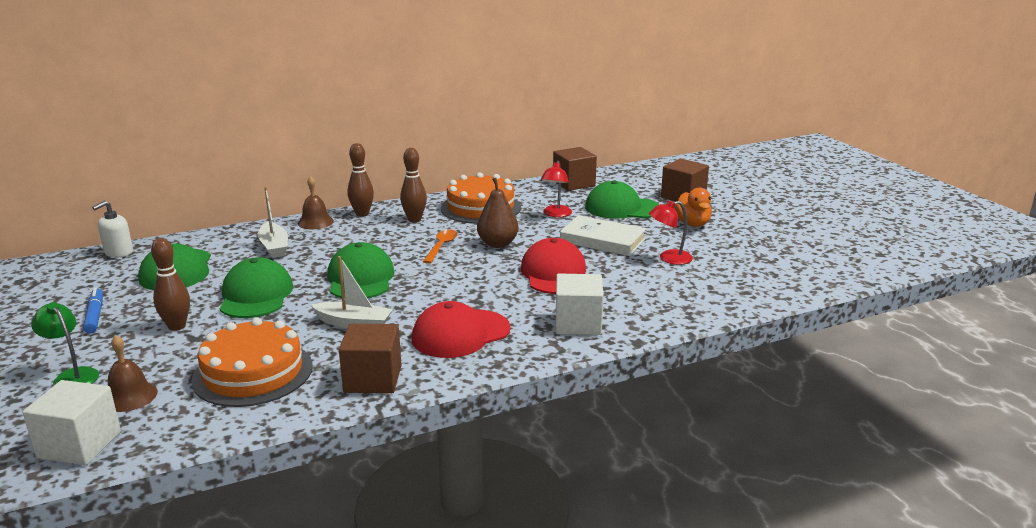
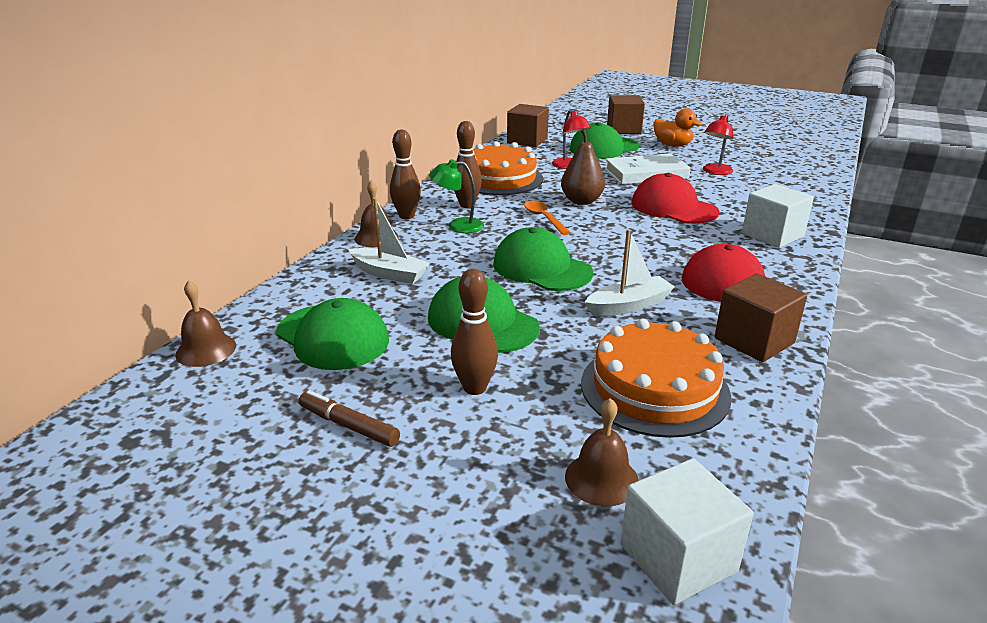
camera: 40 degrees left, 5 degrees up
(72, 376) = (485, 499): green lamp -> green lamp (458, 226)
(95, 316) = (348, 426): blue marker -> brown marker
(118, 252) = (206, 350): white soap dispenser -> brown bell

